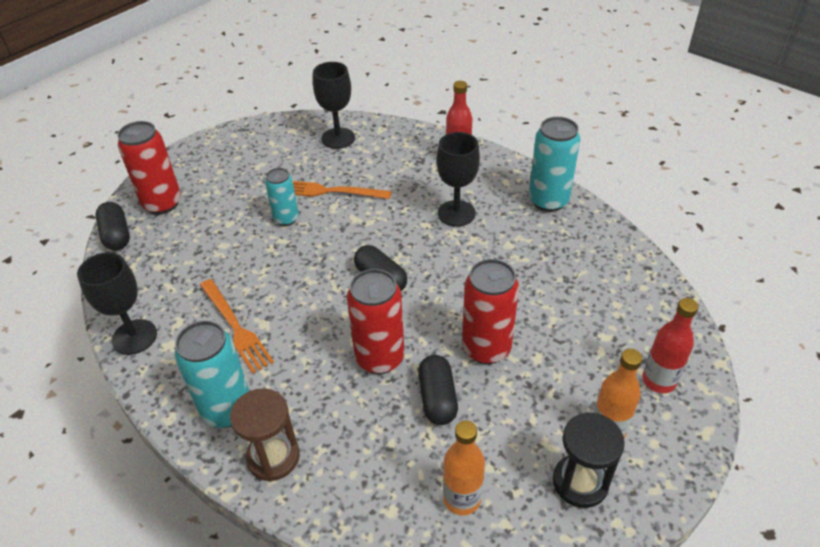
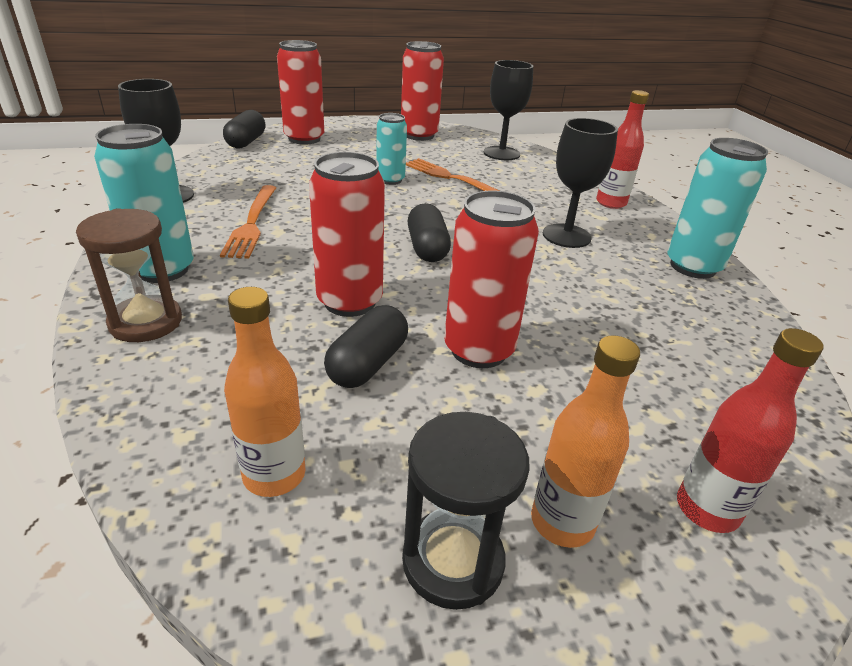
camera: 30 degrees right, 10 degrees down
(253, 147) = (419, 135): none -> red can

